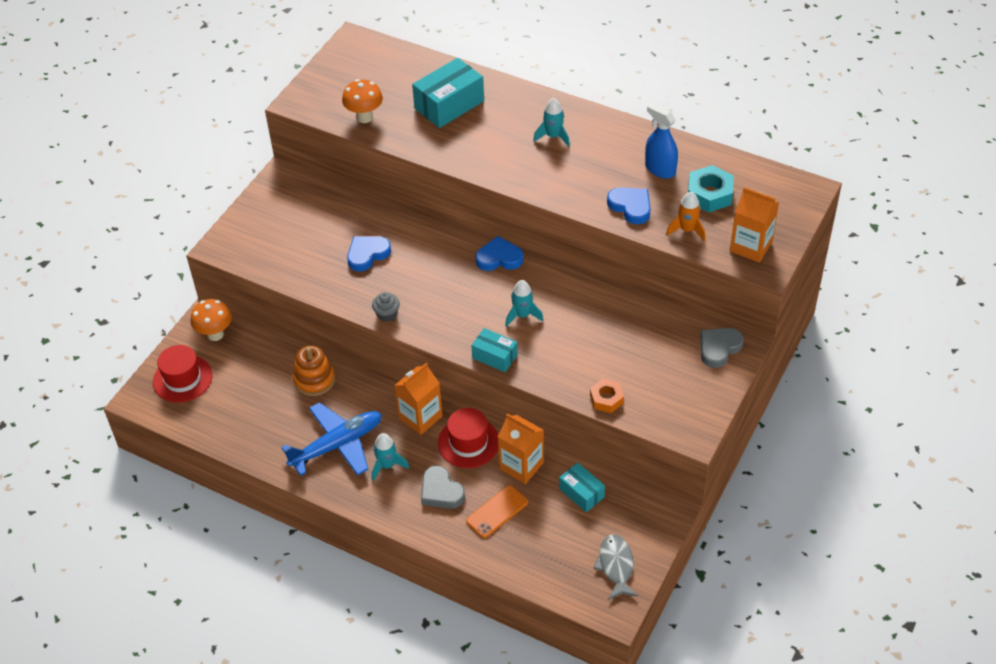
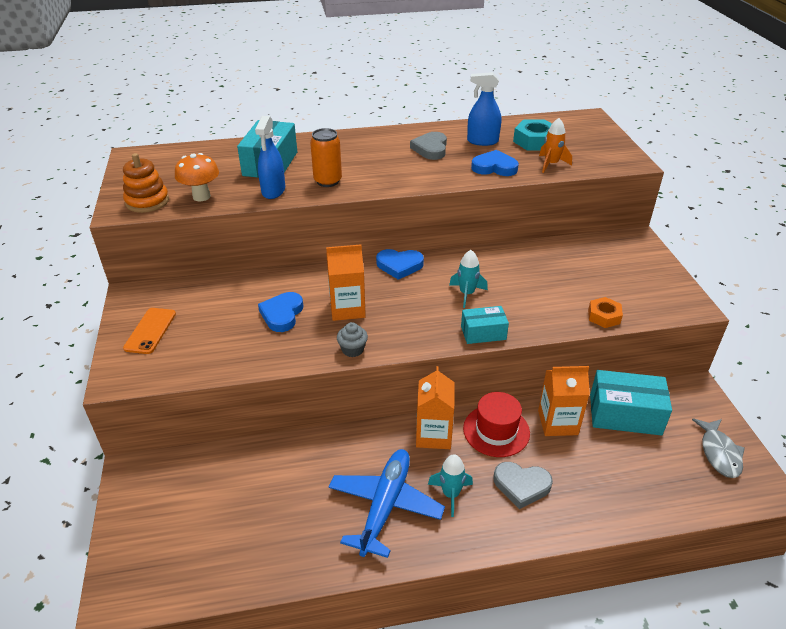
camera: 40 degrees left, 10 degrees down
(182, 379) = (154, 543): red hat -> none
(215, 334) = (155, 478): orange mushroom -> none
(314, 380) = (302, 461): orange stacking toy -> orange stacking toy (147, 201)
(422, 139) = (273, 191): none -> blue spray bottle
(474, 150) = (328, 181): none -> orange can
(497, 511) = (585, 472): orange phone -> orange phone (150, 331)
(499, 258) = (399, 266): blue heart -> blue heart turned 135 degrees counterclockwise
(553, 136) = (380, 152): turquoise rocket -> none
(581, 493) = (625, 414): turquoise box -> turquoise box, size x1.69
(616, 566) = (719, 453): grey fish -> grey fish turned 135 degrees counterclockwise
(719, 348) = (626, 246): grey heart -> grey heart (431, 149)
(751, 246) = (604, 156): orange carton -> orange carton (347, 309)

